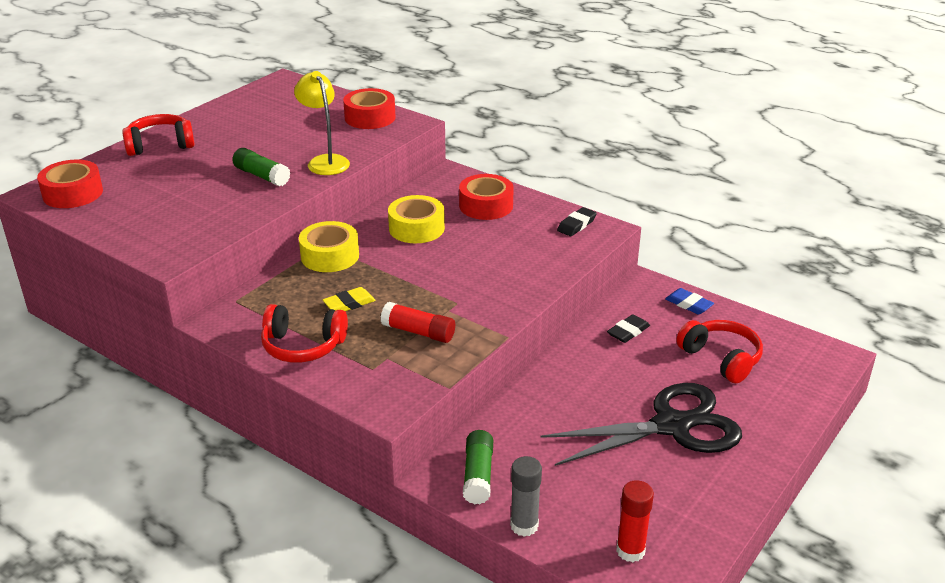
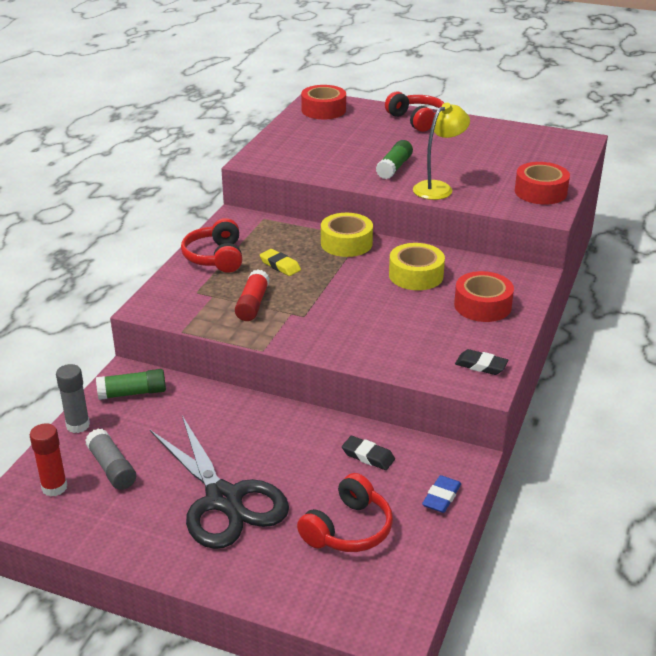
camera: 75 degrees right, 0 degrees up
(607, 501) = (112, 468): none -> grey glue stick

